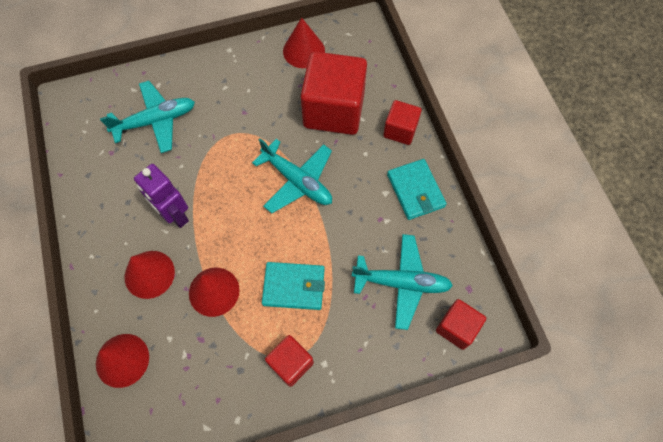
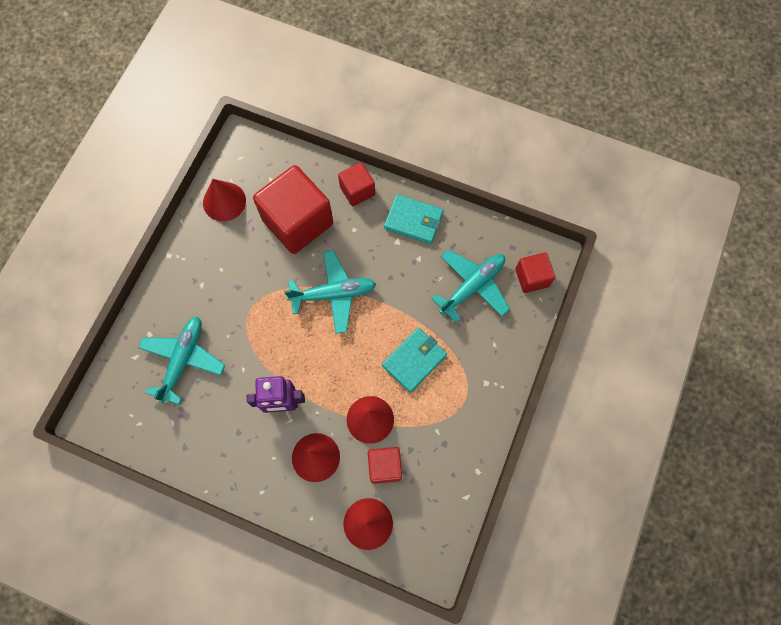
camera: 50 degrees left, 5 degrees up
(291, 363) = (467, 405): red cube -> red cube (385, 466)

